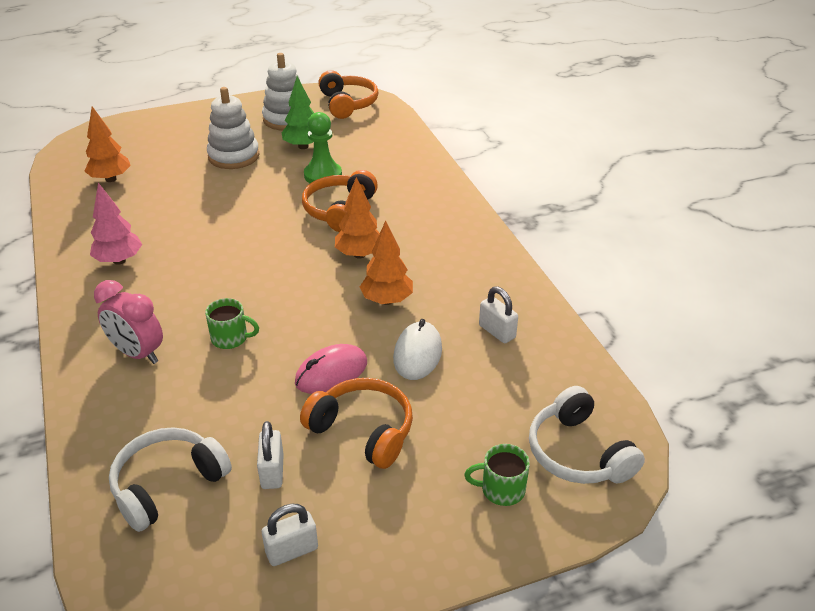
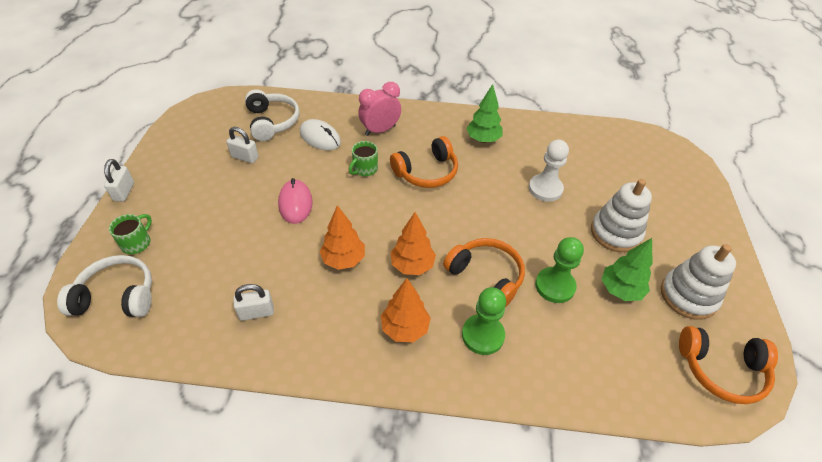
camera: 115 degrees right, 10 degrees up
(111, 179) = (600, 154): orange tree -> orange tree (405, 328)
(119, 260) = (483, 139): pink tree -> green tree
(191, 202) = (545, 189): none -> white pawn
(292, 550) = (192, 150): white padlock -> white padlock (124, 192)
(363, 430) = (237, 201): orange headphones -> orange headphones (426, 172)
(404, 198) = (482, 335): none -> green pawn
(417, 354) = (275, 253): white mouse -> white mouse (320, 138)

